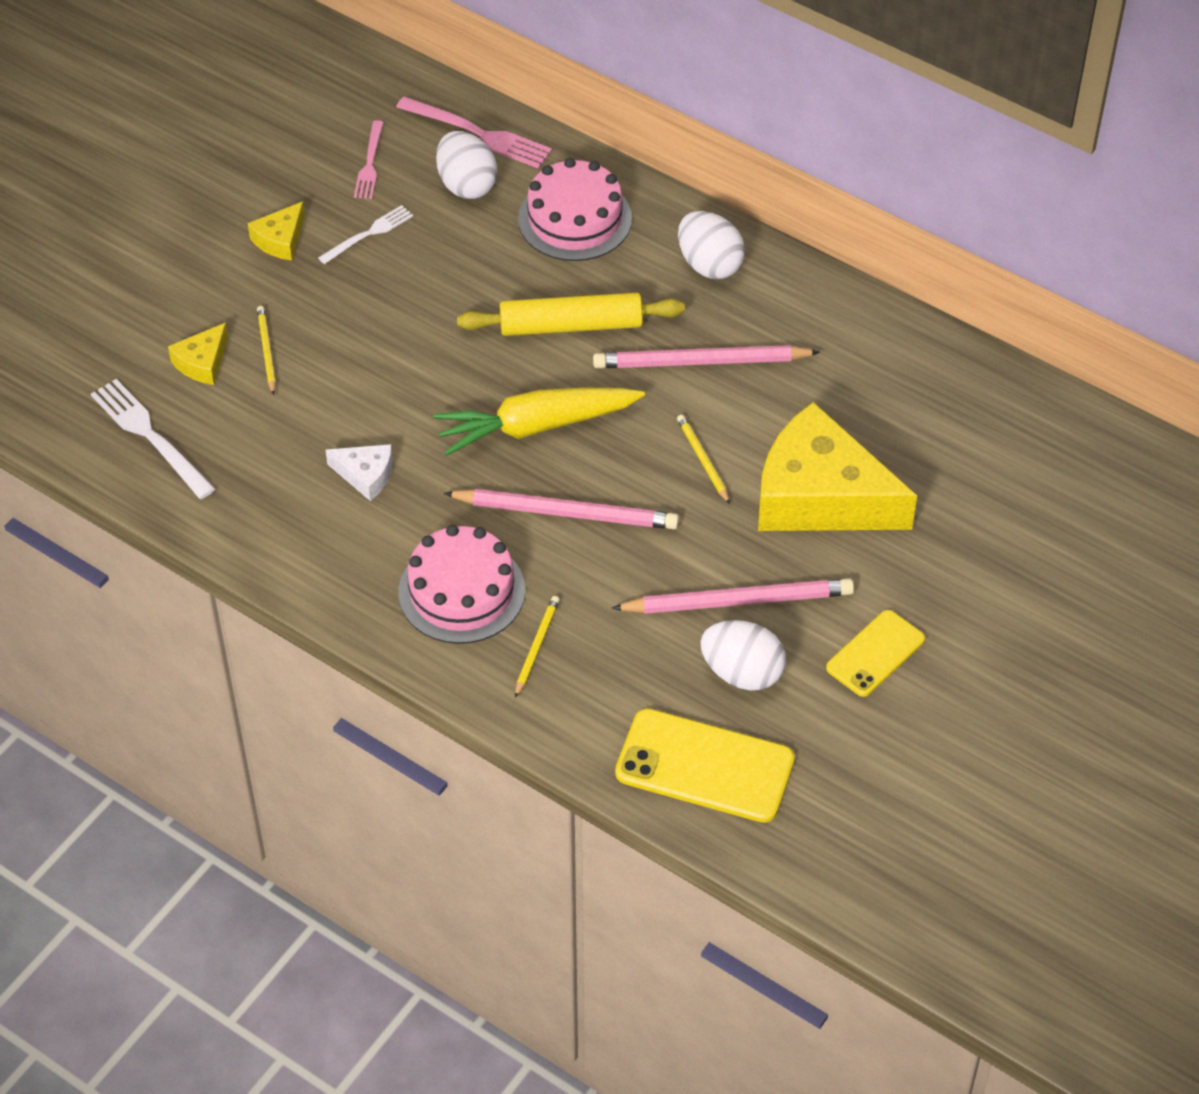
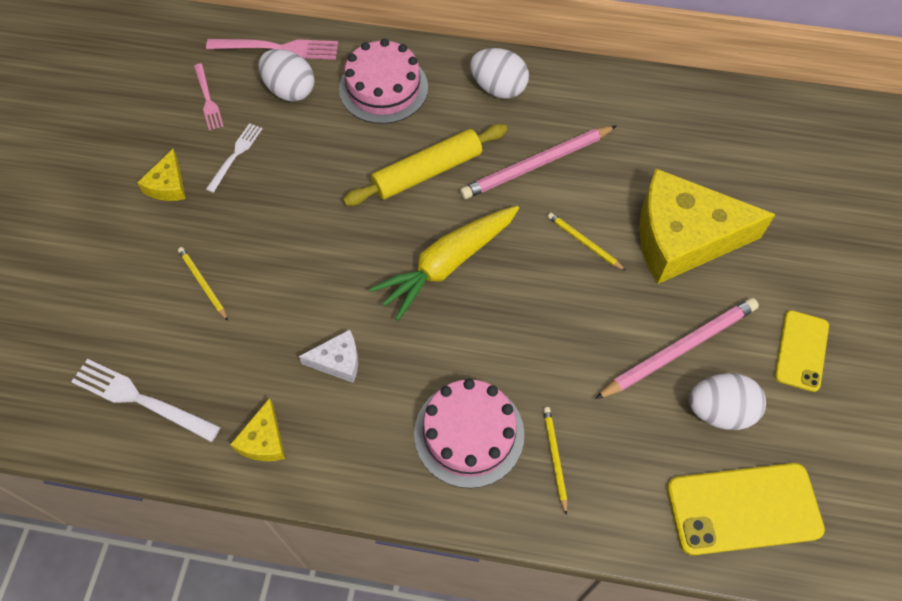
camera: 25 degrees left, 10 degrees up
(202, 362) = (154, 314): yellow cheese -> yellow cheese (263, 440)
(566, 513) = (510, 328): pink pencil -> none

